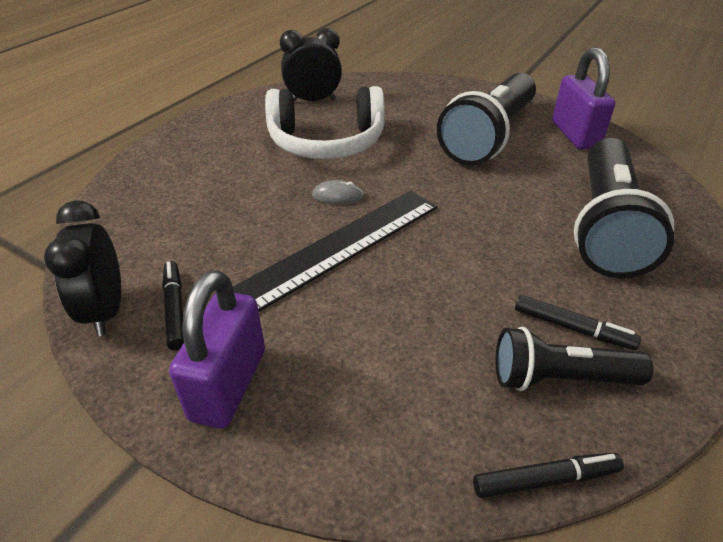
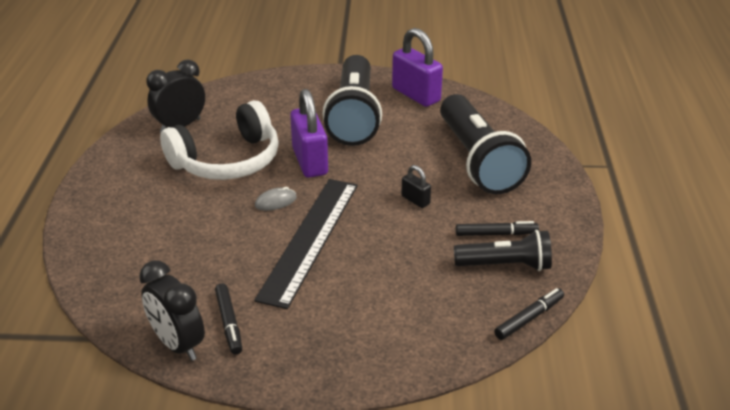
camera: 30 degrees left, 5 degrees down
(175, 309) = (229, 323): black marker -> black marker turned 150 degrees counterclockwise
(228, 384) = (313, 349): purple padlock -> purple padlock (310, 161)
(493, 247) = (415, 200): none -> black padlock
(559, 378) = (505, 265): black flashlight -> black flashlight turned 150 degrees counterclockwise

